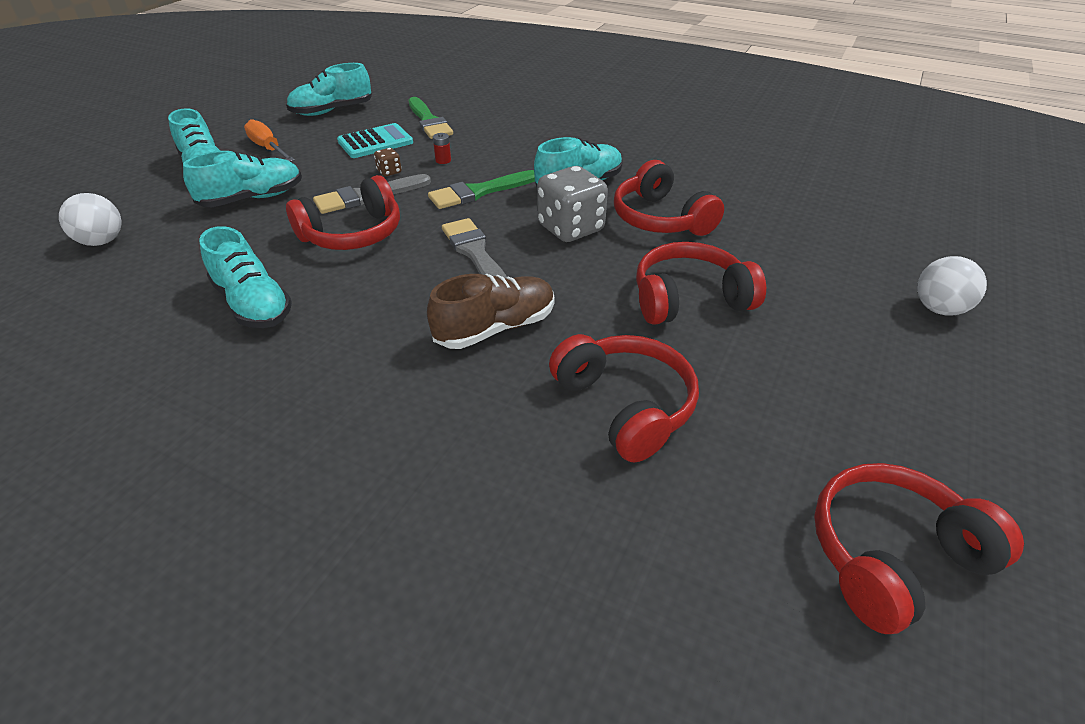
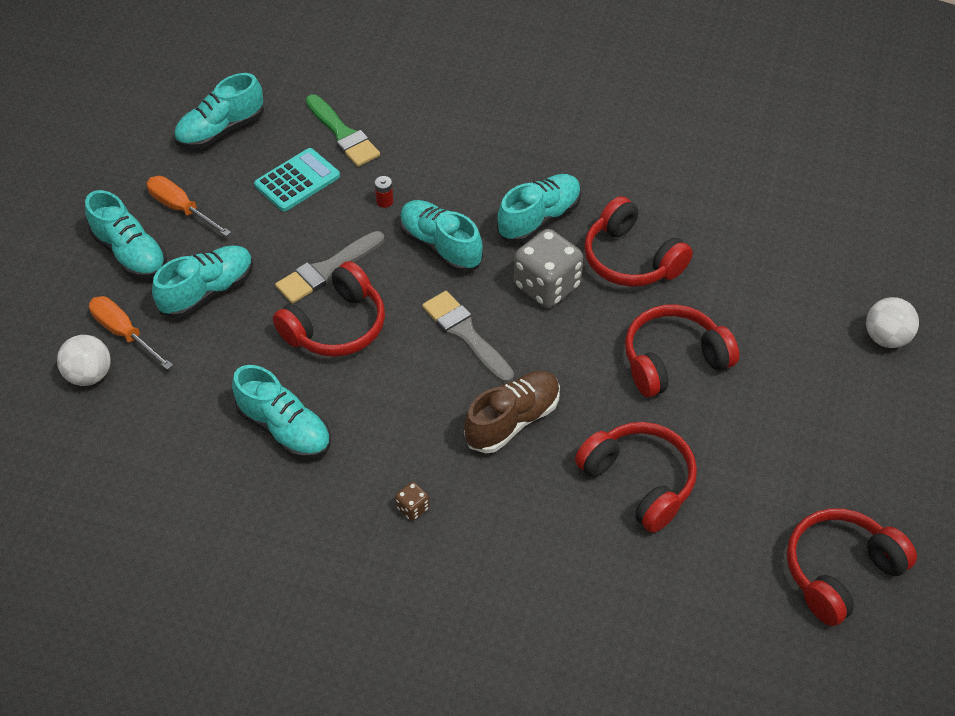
camera: 10 degrees left, 10 degrees up
(158, 217) = (124, 333): none -> orange screwdriver
(389, 172) = (334, 229): brown dice -> brown dice (413, 508)
(479, 192) = (440, 246): green brush -> turquoise shoe

